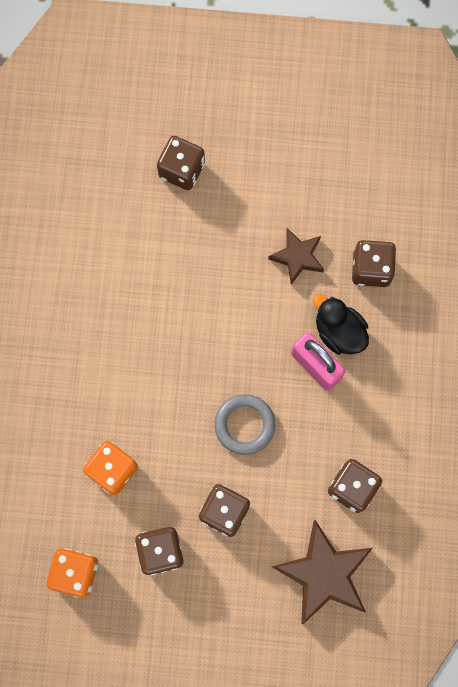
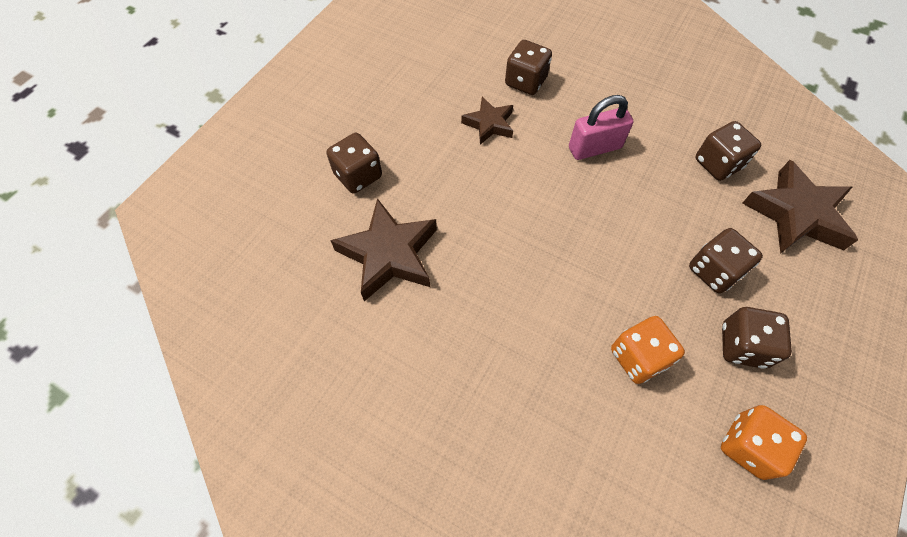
camera: 65 degrees left, 15 degrees down
(116, 236) = (389, 254): none -> brown star
(244, 425) = (630, 221): grey ring -> none
(339, 332) = (570, 121): black duck -> none

